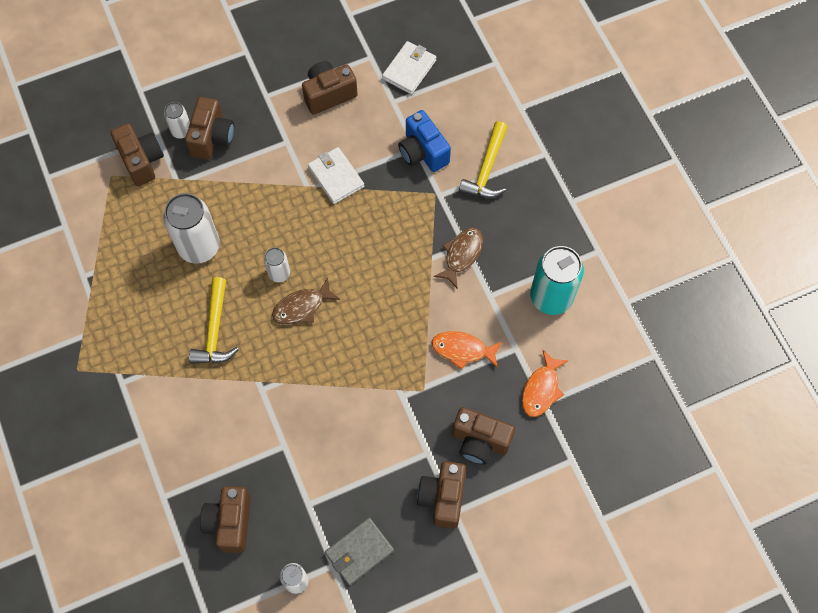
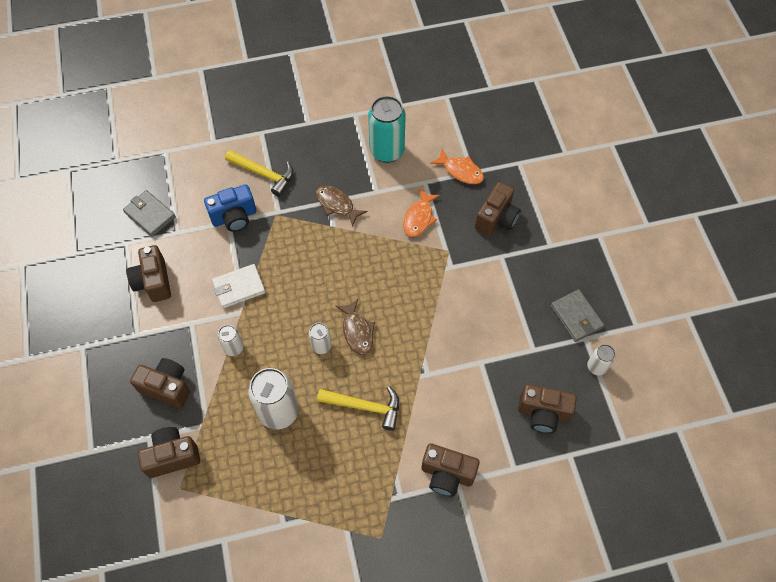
camera: 80 degrees left, 5 degrees down
(181, 131) = (150, 415): white can -> white can (234, 348)
(409, 69) = (150, 215): white wallet -> grey wallet
(442, 498) = (538, 251): brown camera -> brown camera (447, 474)

